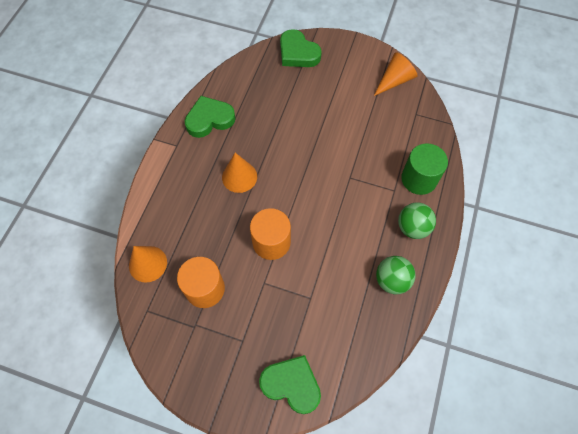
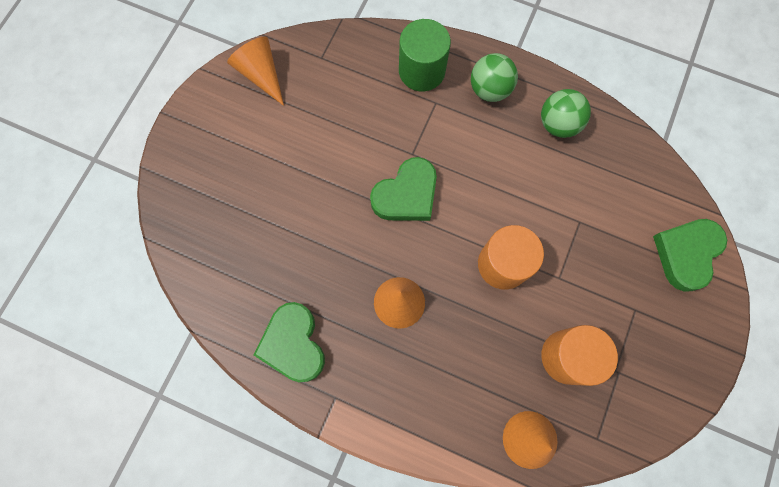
camera: 85 degrees left, 10 degrees up
(298, 53) = (186, 201): green heart -> green heart (406, 195)

